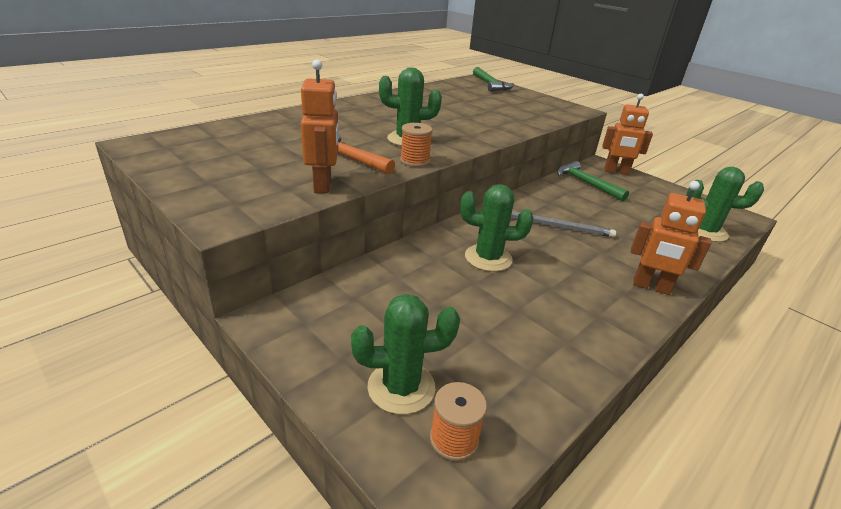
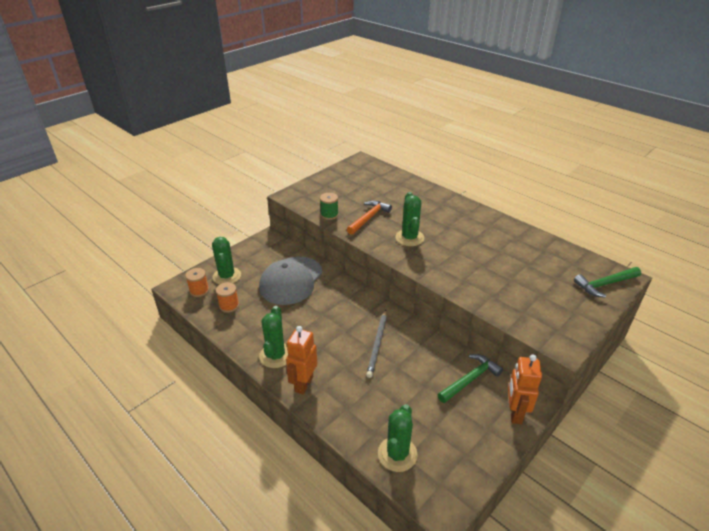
camera: 90 degrees right, 5 degrees up
(323, 185) = (329, 215): orange robot -> green spool
(415, 161) = (373, 242): orange spool -> orange spool (229, 305)
(423, 291) = (291, 280): none -> grey cap
(488, 258) = (327, 306): green cactus -> green cactus (276, 355)

